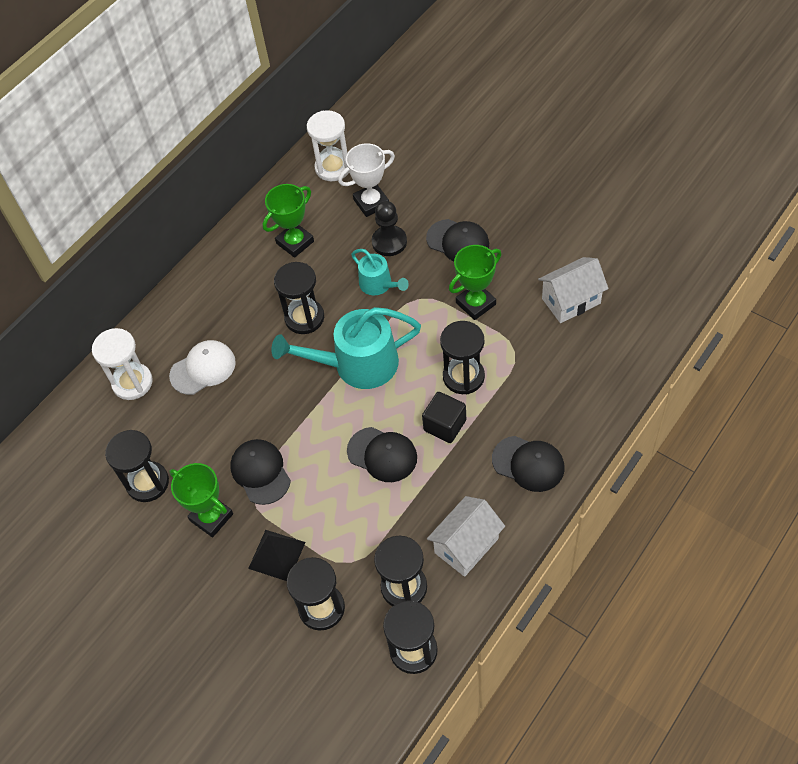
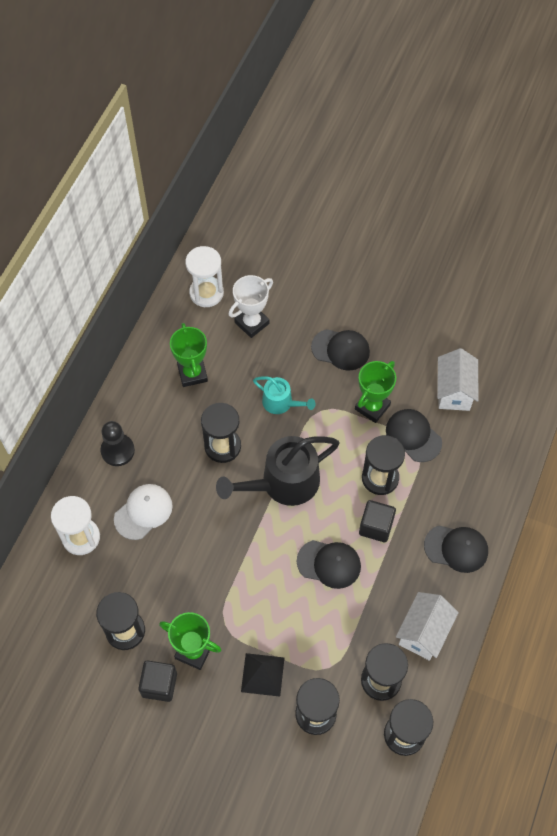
camera: 20 degrees left, 5 degrees up
(165, 544) = (159, 684): none -> black cube
(260, 472) = (225, 601): black cap -> black cap (413, 436)
(295, 242) = (192, 373): green trophy -> green trophy turned 45 degrees counterclockwise
(357, 364) = (283, 483): turquoise watering can -> black watering can
(389, 242) = (279, 359): black pawn -> black pawn (117, 451)
(571, 301) = (454, 391): white house -> white house turned 45 degrees counterclockwise

